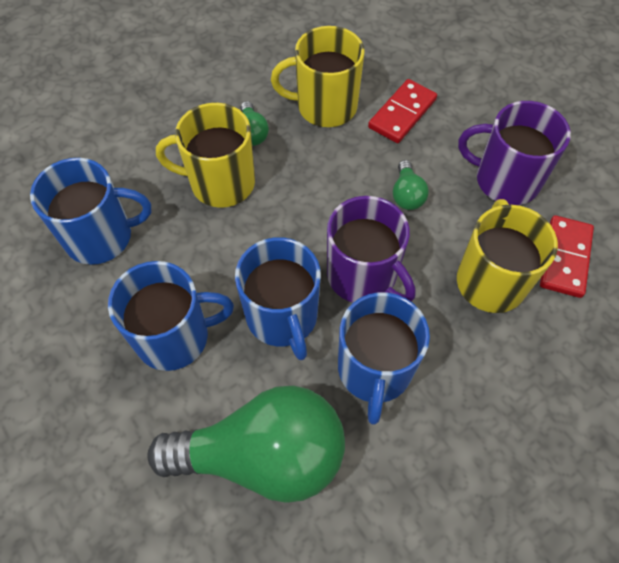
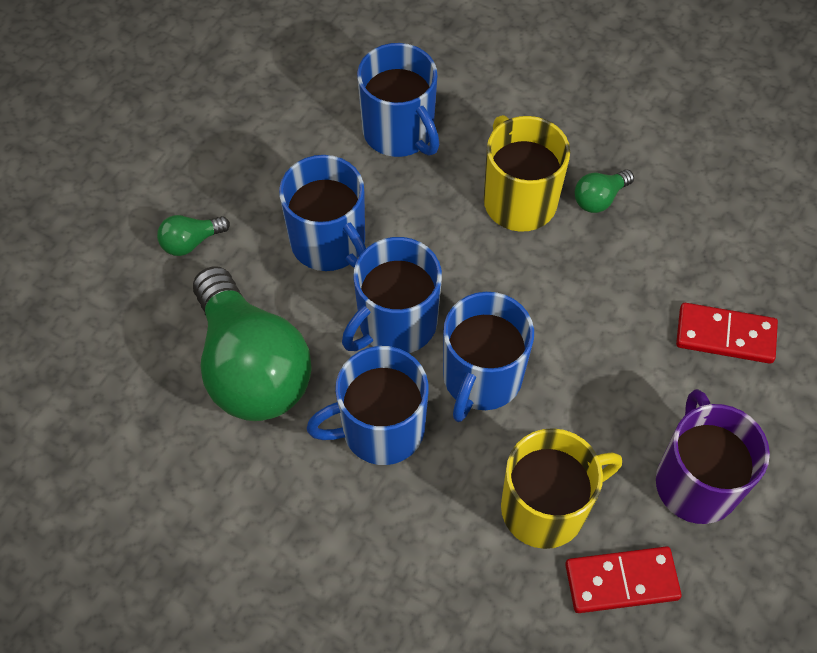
camera: 65 degrees right, 0 degrees up
(325, 106) = (682, 252): yellow mug -> none
(363, 276) = (481, 378): purple mug -> blue mug
(407, 195) = (610, 382): green light bulb -> green light bulb (191, 242)

